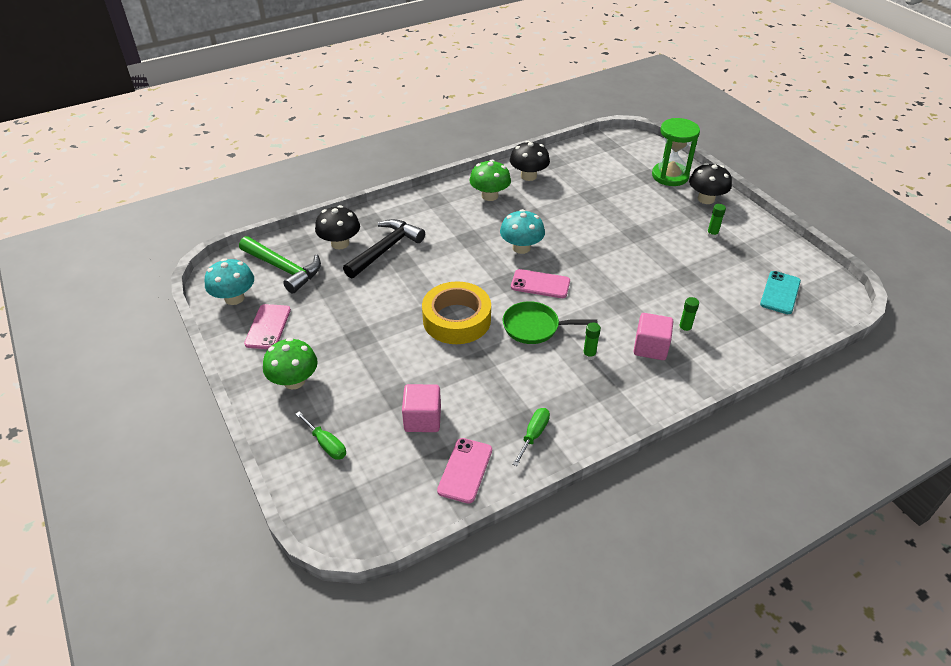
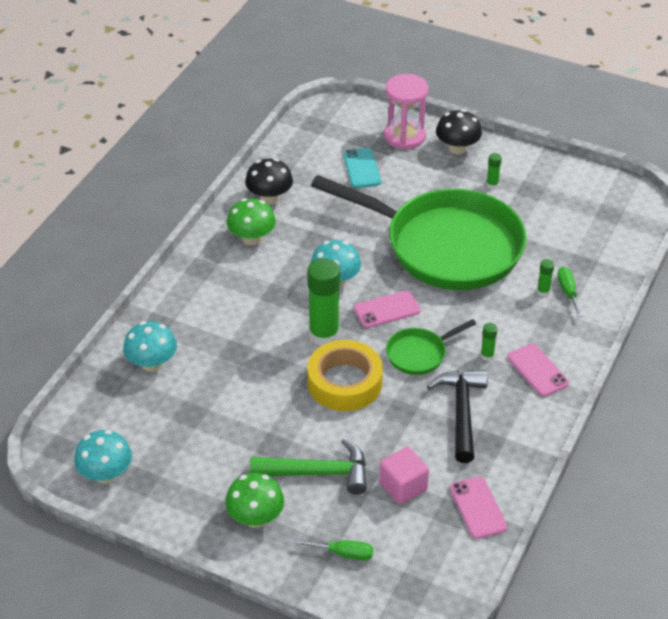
camera: 35 degrees left, 0 degrees up
(268, 327) = (173, 483): pink phone -> pink phone (537, 370)
(284, 269) = (123, 419): green hammer -> green hammer (318, 473)
(340, 243) = (152, 363): black mushroom -> turquoise mushroom
(385, 249) = (205, 347): black hammer -> black hammer (461, 412)
(475, 280) = (324, 335): none -> green glue stick
(533, 435) = (504, 449): green screwdriver -> green screwdriver (567, 291)
(631, 260) = (445, 246): none -> green pan
(650, 347) = (530, 322): pink cube -> none
(670, 176) = (405, 136): green hourglass -> pink hourglass
(780, 293) = (591, 218): turquoise phone -> turquoise phone (362, 168)

